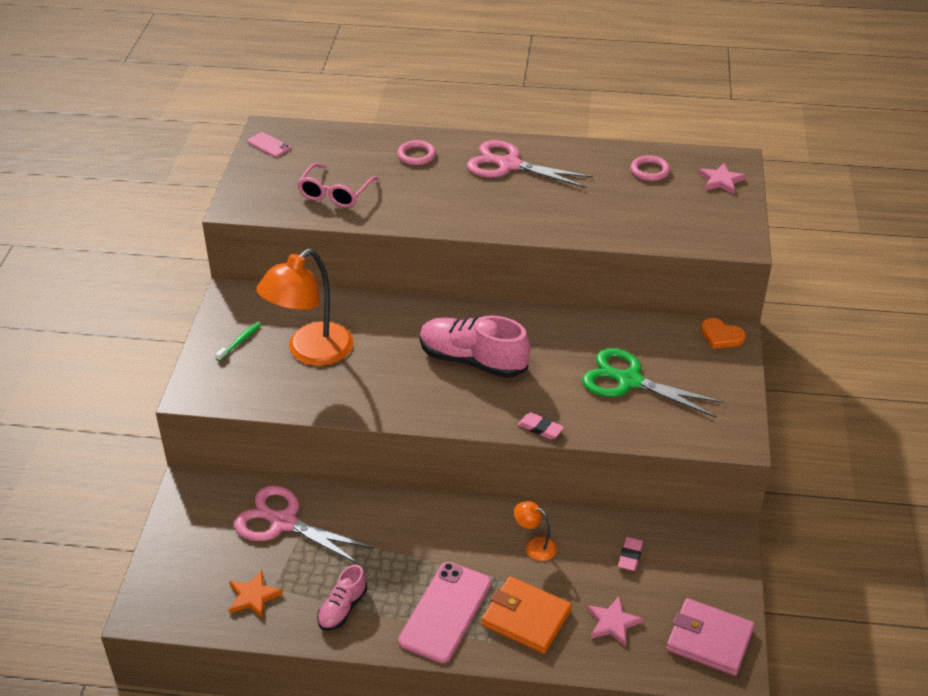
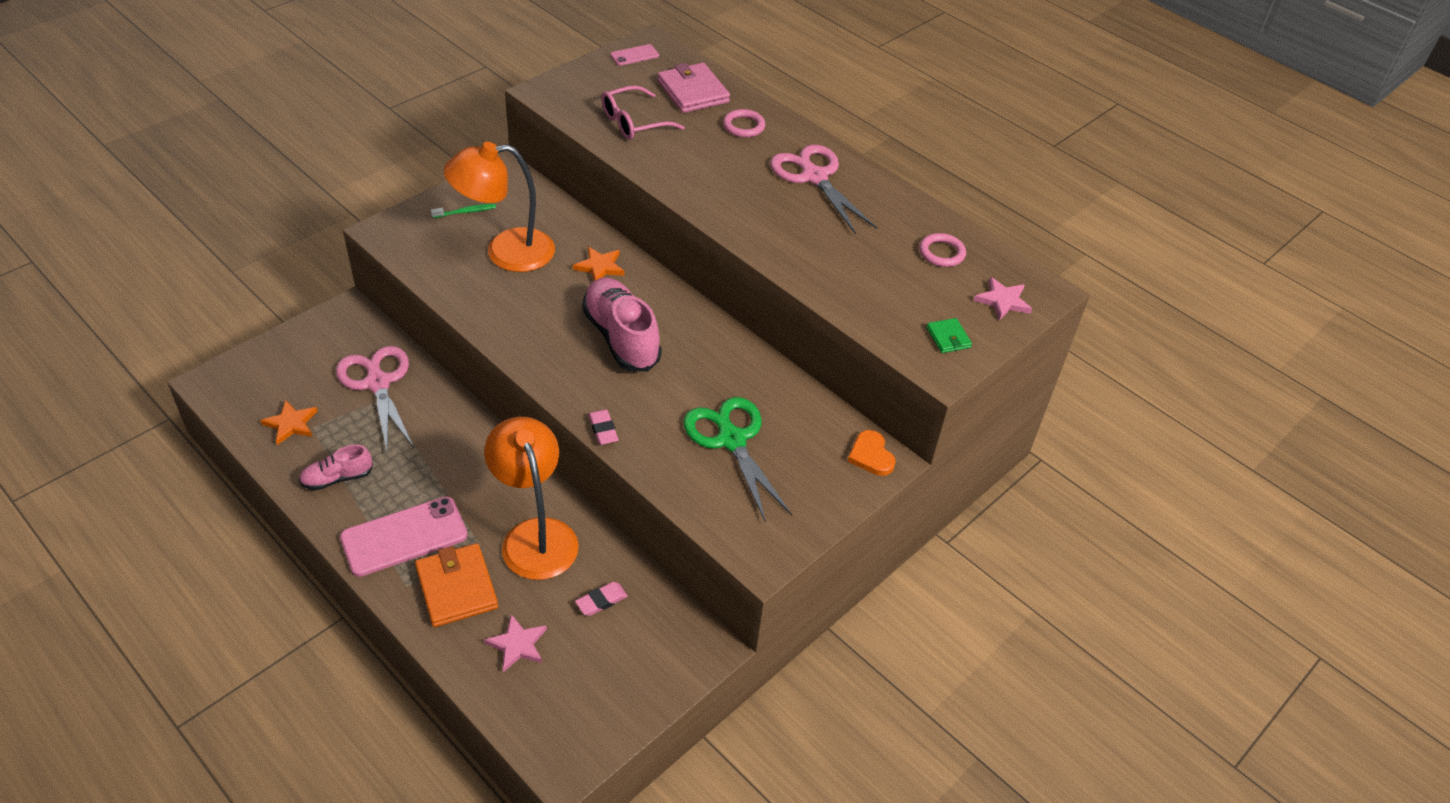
camera: 35 degrees right, 5 degrees up
(268, 145) = (634, 55): pink phone -> pink phone turned 75 degrees clockwise
(394, 322) = (600, 267): none -> orange star
(534, 546) = (535, 535): orange lamp -> orange lamp, size x2.26
(709, 640) = (578, 722): pink wallet -> pink wallet (693, 92)
(720, 221) = (948, 338): none -> green wallet

